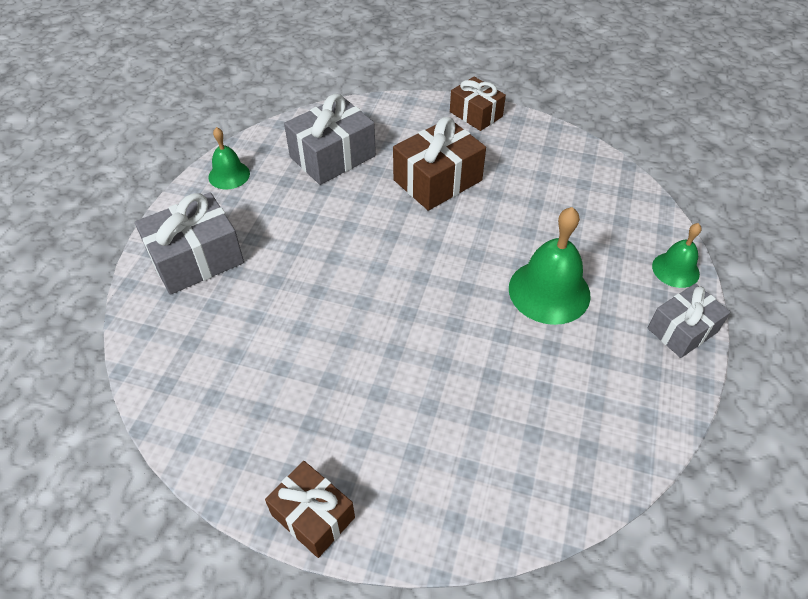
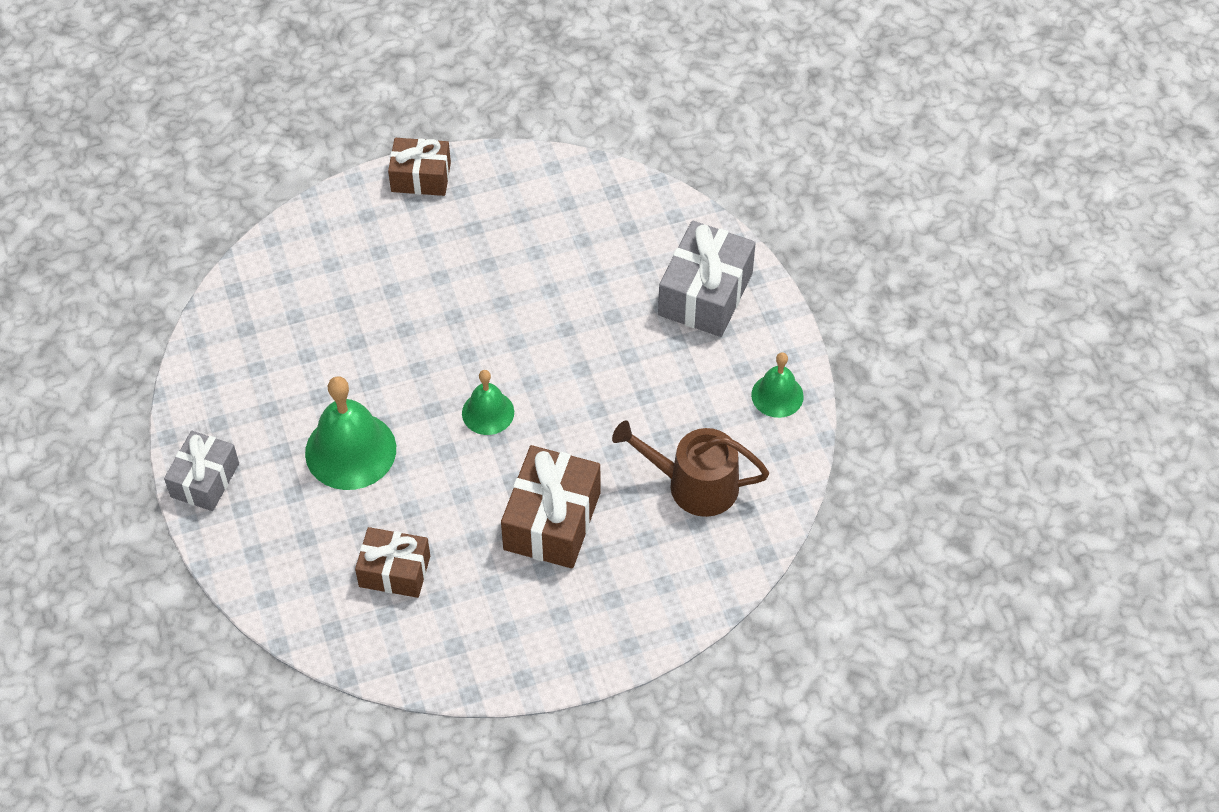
camera: 145 degrees right, 5 degrees up
(332, 156) = (694, 484): grey gift -> brown watering can
(476, 114) = (582, 655): brown gift -> brown gift (394, 571)
(675, 269) = (235, 549): green bell -> green bell (488, 412)

